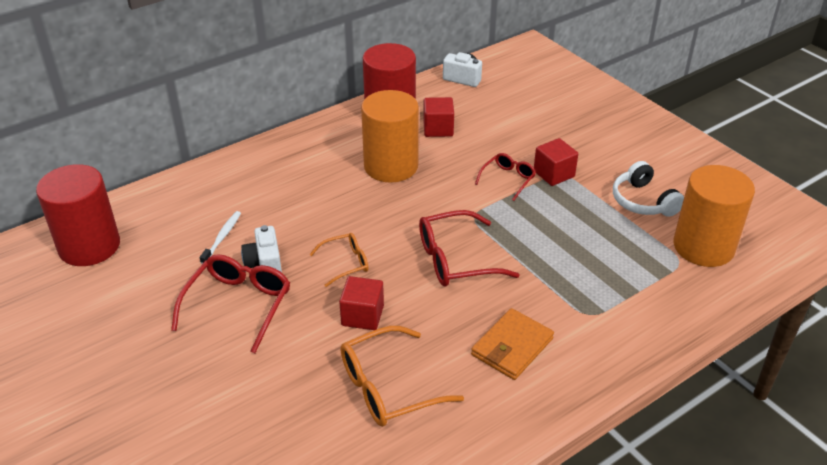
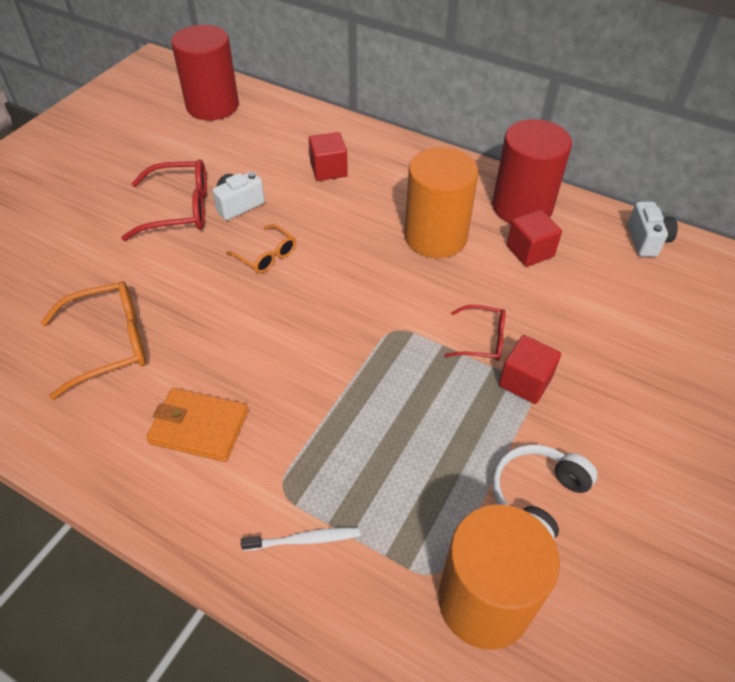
camera: 65 degrees right, 10 degrees up
(222, 237) = (261, 167): white toothbrush -> white toothbrush (304, 540)
(362, 315) = (199, 293): red cube -> red cube (328, 170)
(388, 387) = (110, 343): orange glasses -> orange glasses turned 120 degrees clockwise
(455, 260) = (314, 336): red glasses -> none

